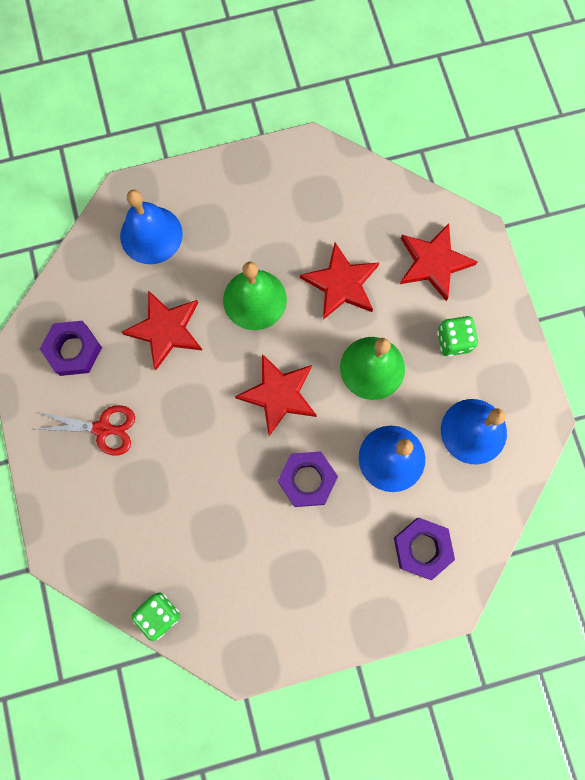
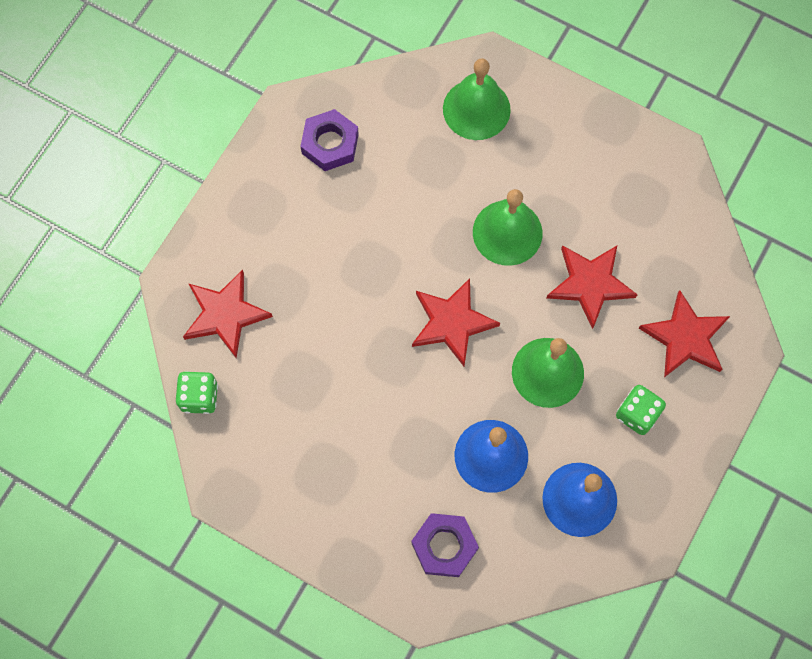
camera: 45 degrees right, 5 degrees down
(103, 428) = (294, 222): red scissors -> none
(151, 235) = (476, 109): blue bell -> green bell
(165, 330) = (414, 192): red star -> red star (225, 314)
(307, 480) = (408, 407): purple nut -> none

